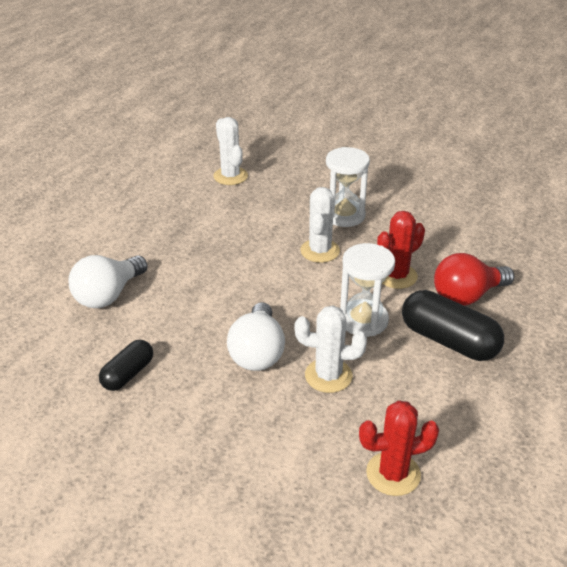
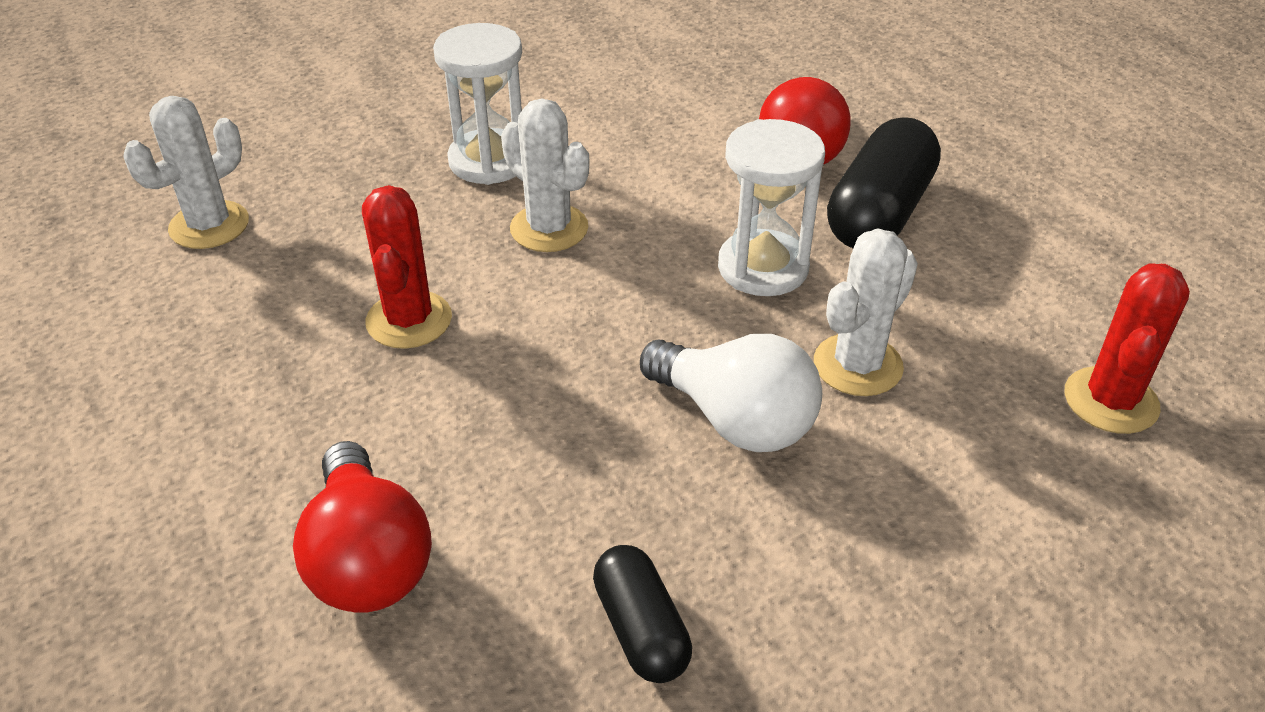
camera: 55 degrees left, 5 degrees up
(108, 295) = (368, 559): white light bulb -> red light bulb
(230, 176) = (209, 225): white cactus -> white cactus turned 60 degrees counterclockwise
(396, 276) = (693, 186): red cactus -> red cactus (409, 320)
(448, 341) = (879, 213): black capsule -> black capsule turned 45 degrees counterclockwise

